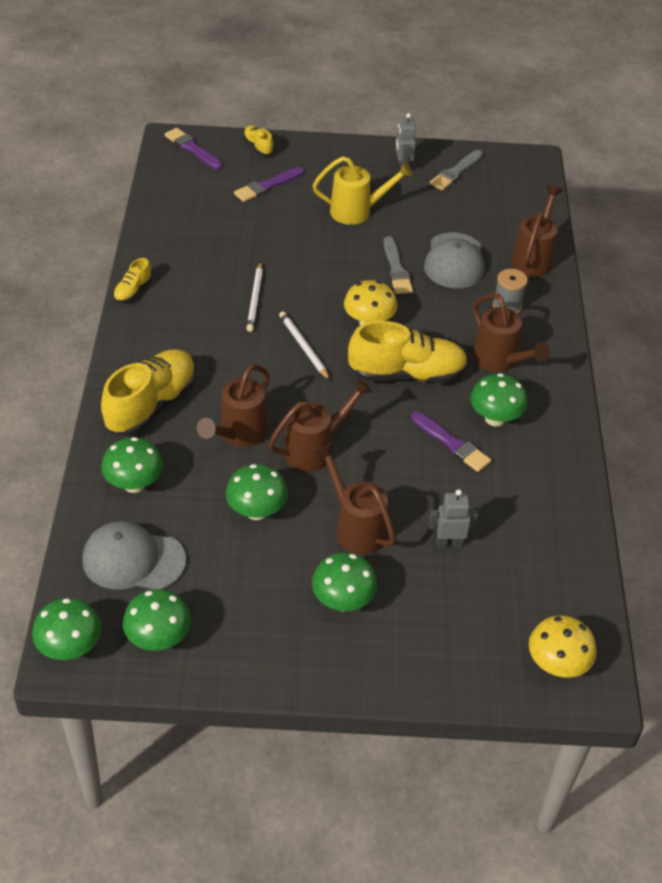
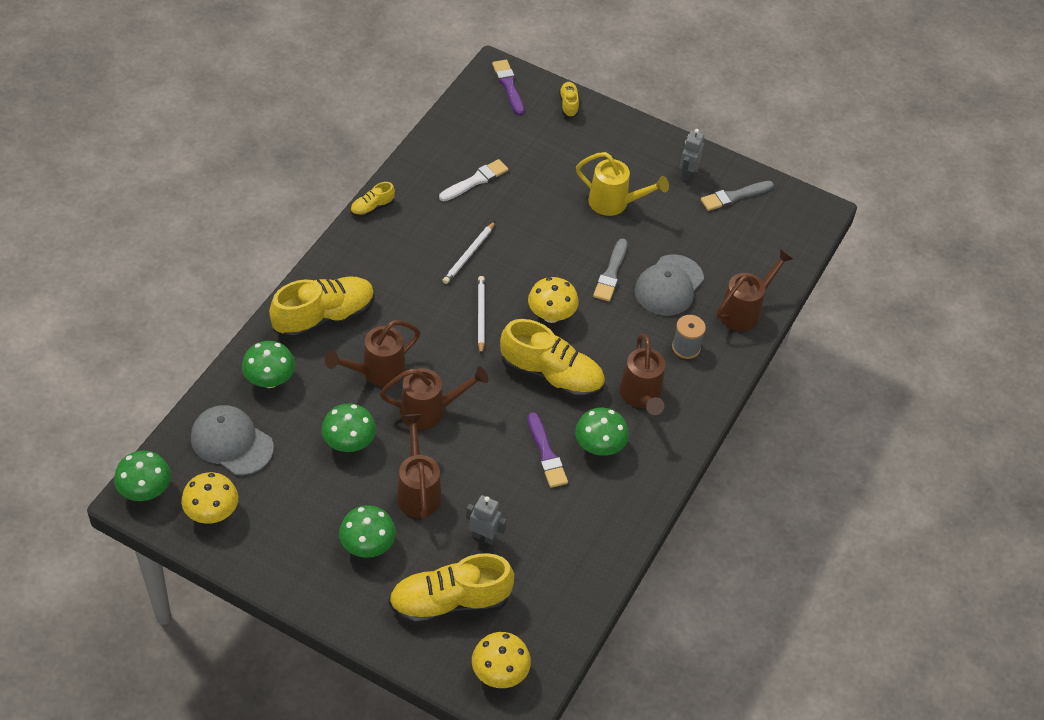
camera: 25 degrees right, 5 degrees up
(158, 639) = (212, 513): green mushroom -> yellow mushroom
(217, 235) = (475, 181): none -> white brush
(267, 186) = (551, 148): purple brush -> none
(461, 619) = (450, 602): none -> yellow shoe

